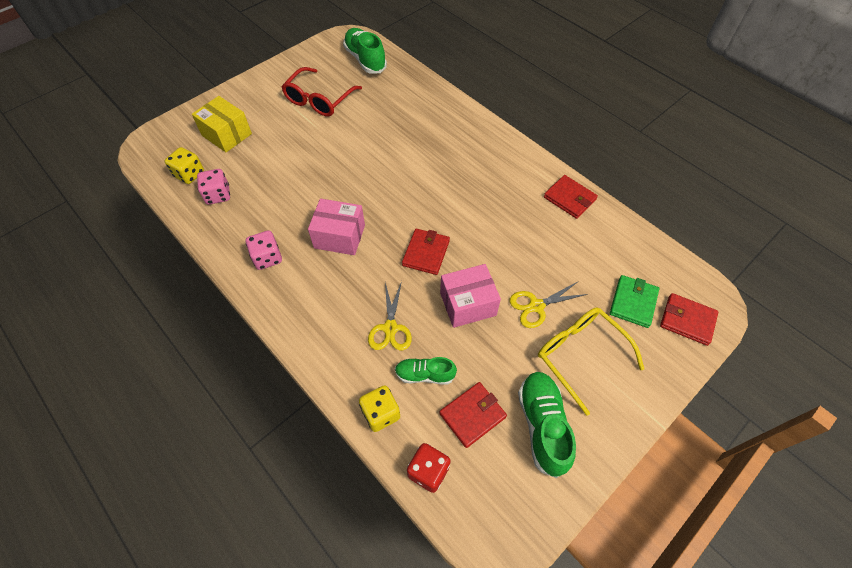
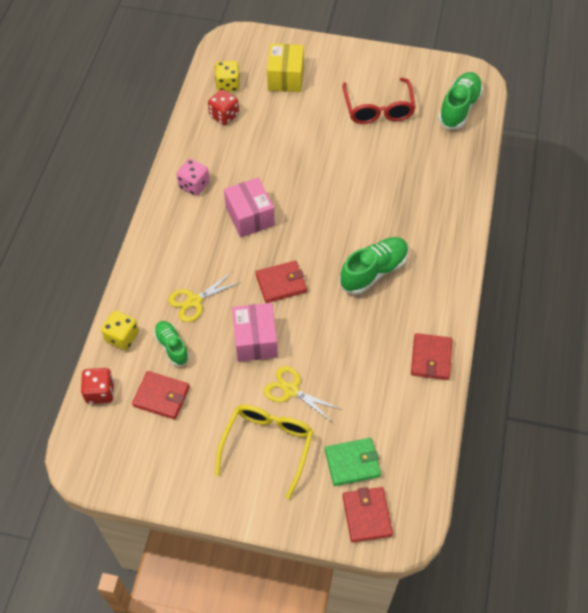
camera: 55 degrees right, 0 degrees up
(218, 195) = (224, 115): pink dice -> red dice
(319, 100) = (378, 109): red glasses -> red glasses turned 90 degrees counterclockwise
(468, 304) = (255, 340): pink box -> pink box turned 45 degrees clockwise
(542, 425) = (185, 448): green shoe -> green shoe (373, 271)

